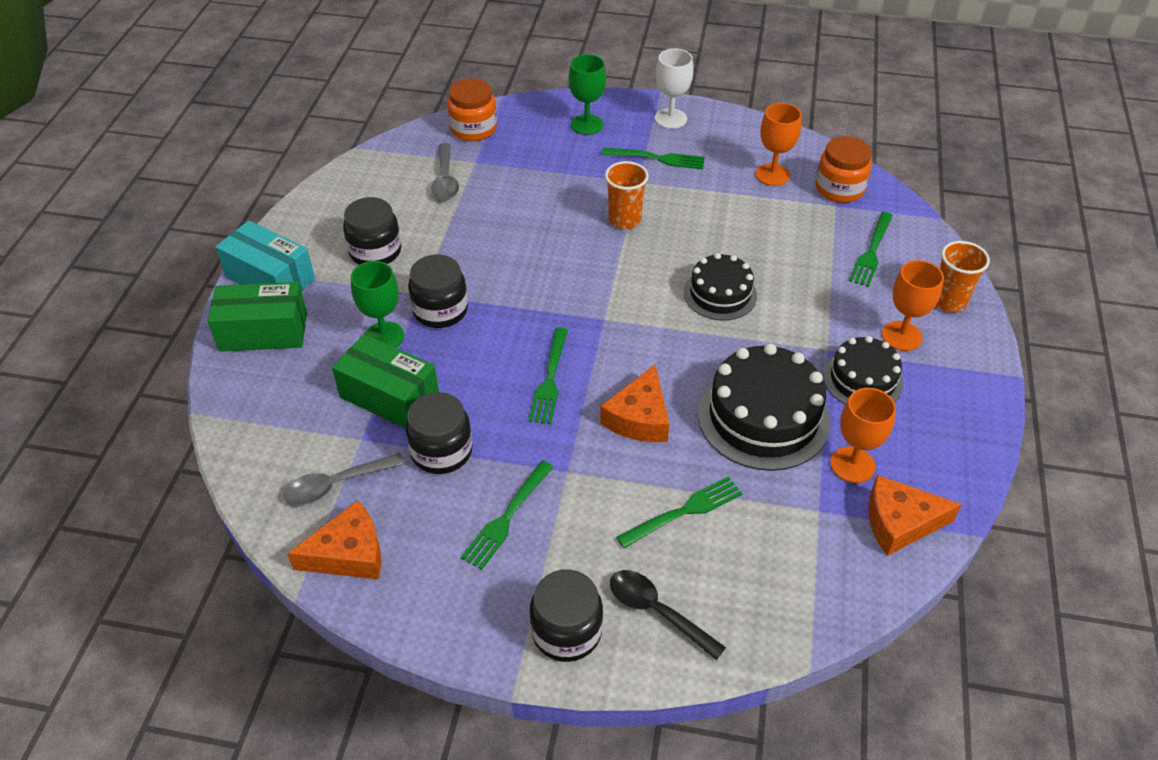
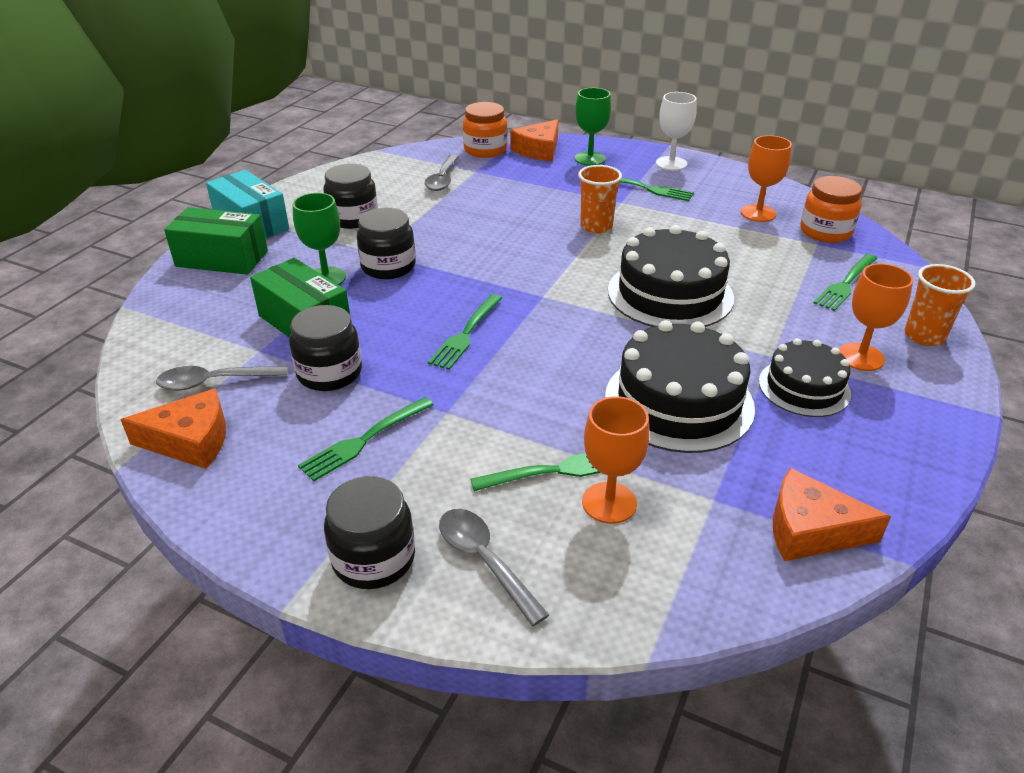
camera: 15 degrees right, 10 degrees down
(639, 417) = (543, 379): orange cheese -> orange cheese (539, 150)
(657, 611) = (484, 560): black spoon -> grey spoon
(720, 294) = (670, 294): black cake -> black cake, size x1.63
(852, 465) = (768, 463): orange goblet -> orange goblet (609, 503)

